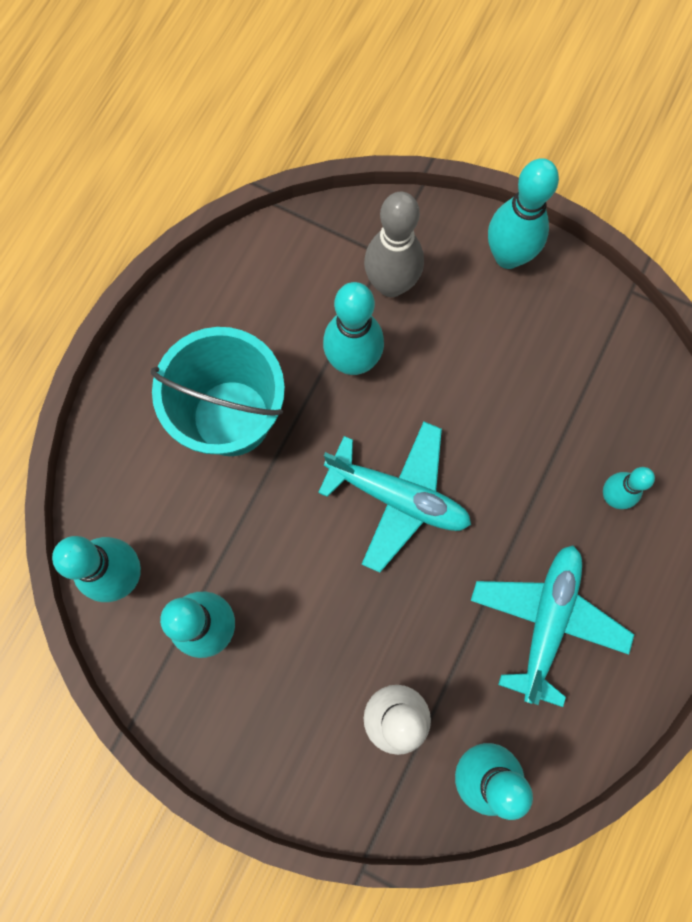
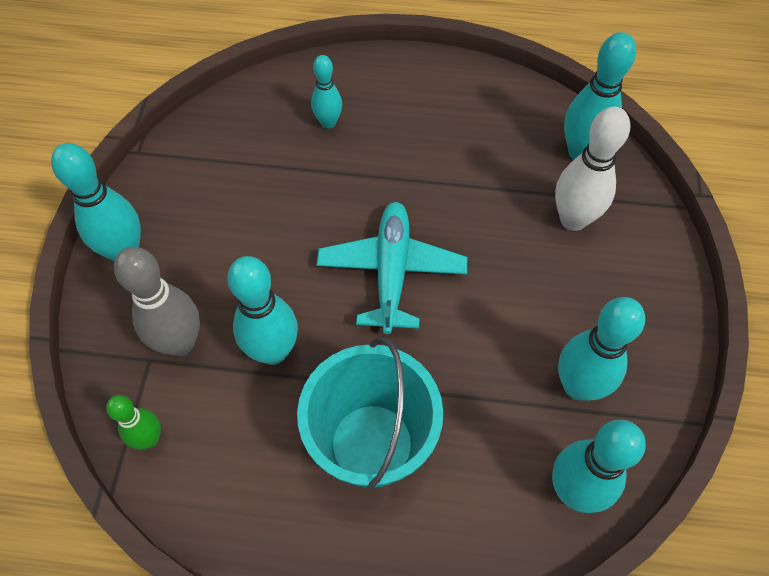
camera: 110 degrees left, 15 degrees down
(309, 241) = (149, 439): none -> green bowling pin
(547, 621) = (447, 139): turquoise plane -> none

